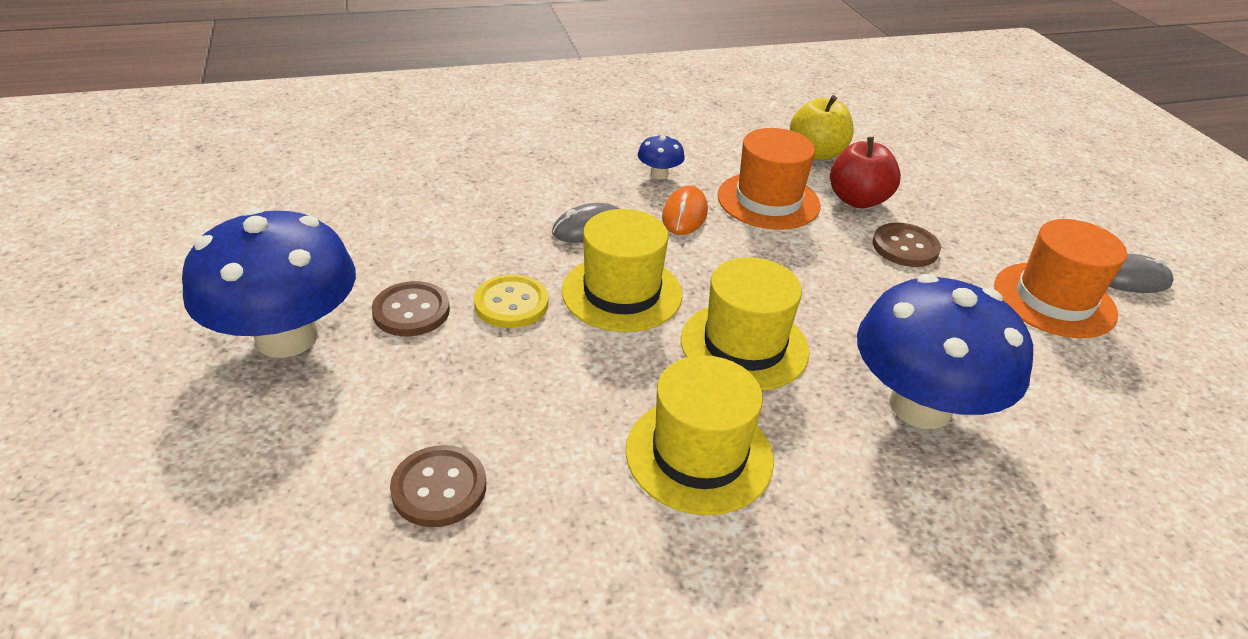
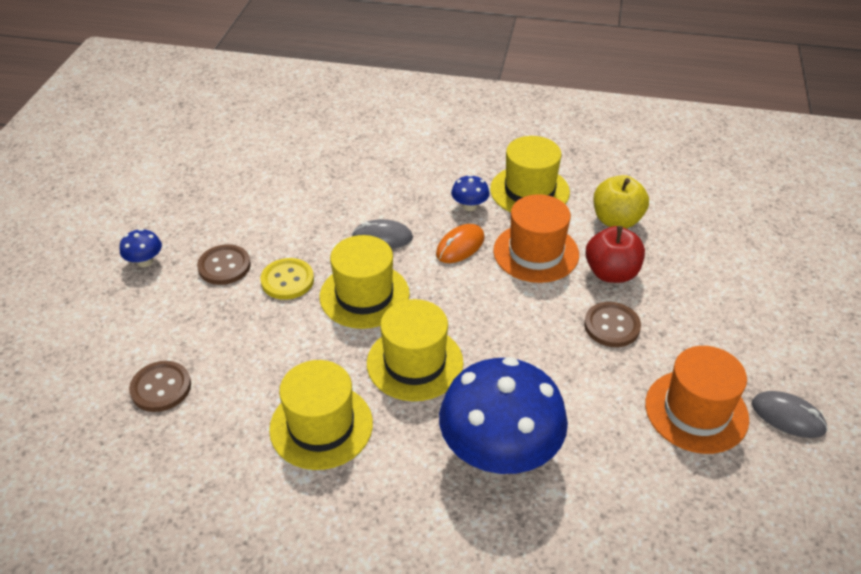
camera: 30 degrees right, 5 degrees up
(287, 337) = (145, 261): blue mushroom -> blue mushroom, size x0.40
(708, 147) = (529, 191): none -> yellow hat

